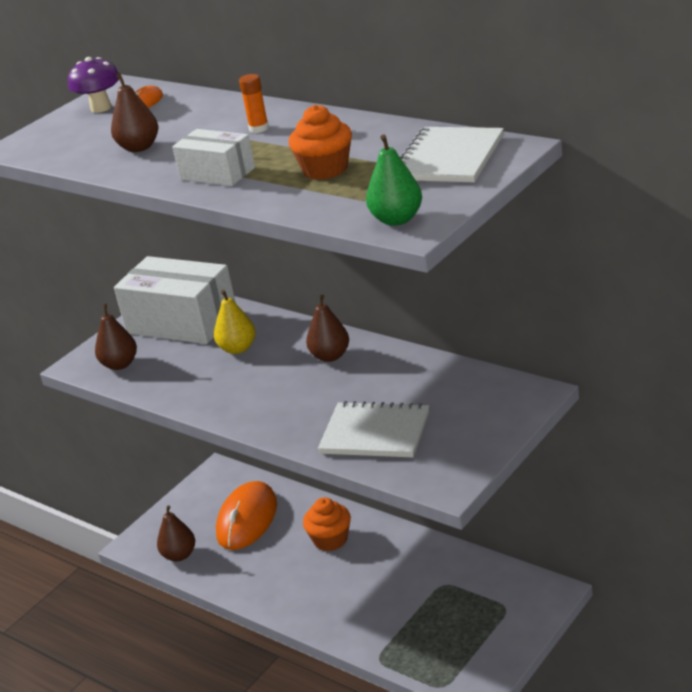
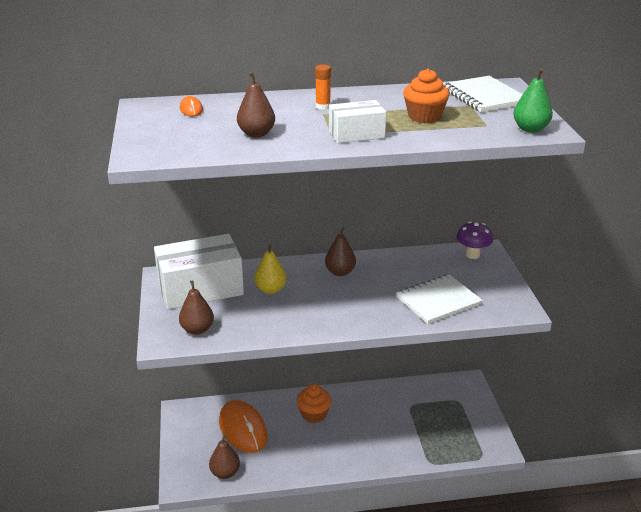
camera: 50 degrees left, 0 degrees up
(101, 108) = (159, 119): purple mushroom -> purple mushroom (472, 255)

